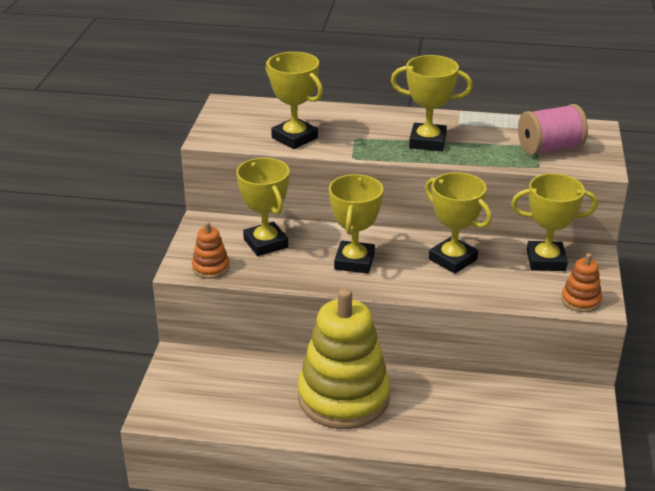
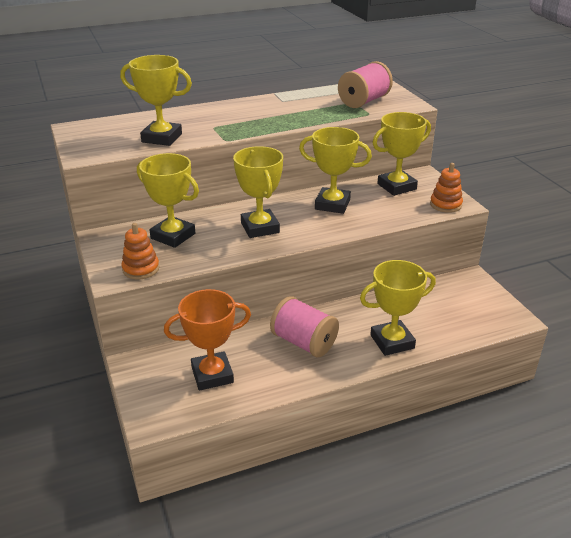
camera: 30 degrees left, 0 degrees up
(235, 394) = (212, 375): none -> orange trophy
(343, 397) = (304, 342): yellow stacking toy -> pink spool
(427, 142) = (272, 117): yellow trophy -> yellow trophy (392, 341)

